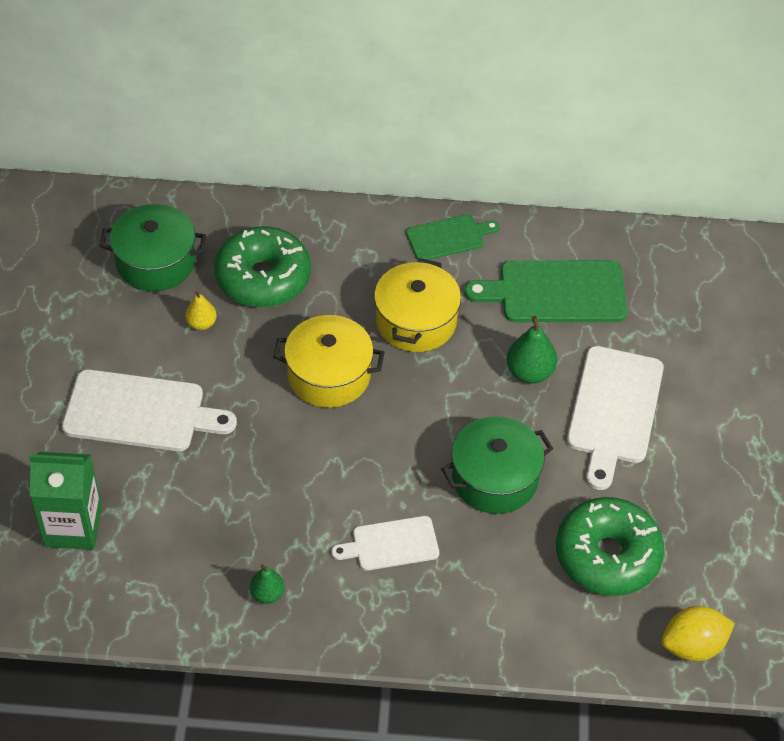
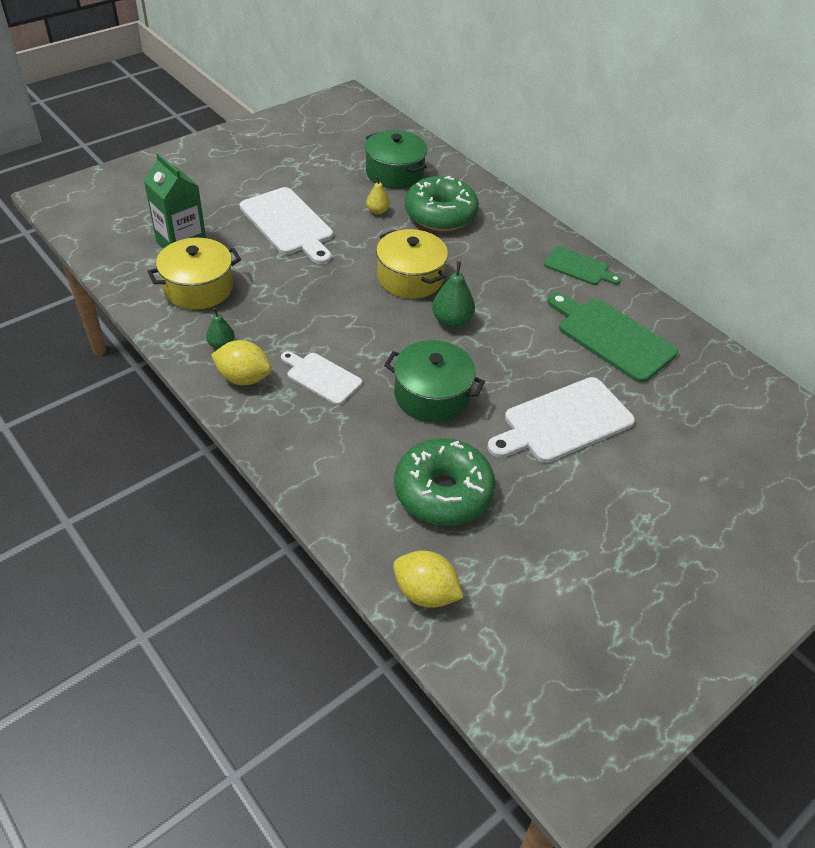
camera: 45 degrees right, 5 degrees down
(331, 606) = (243, 378): none -> yellow lemon
(416, 321) = (499, 290): yellow pot -> yellow pot (198, 288)
(530, 372) = (534, 362): green pear -> green pear (451, 321)

